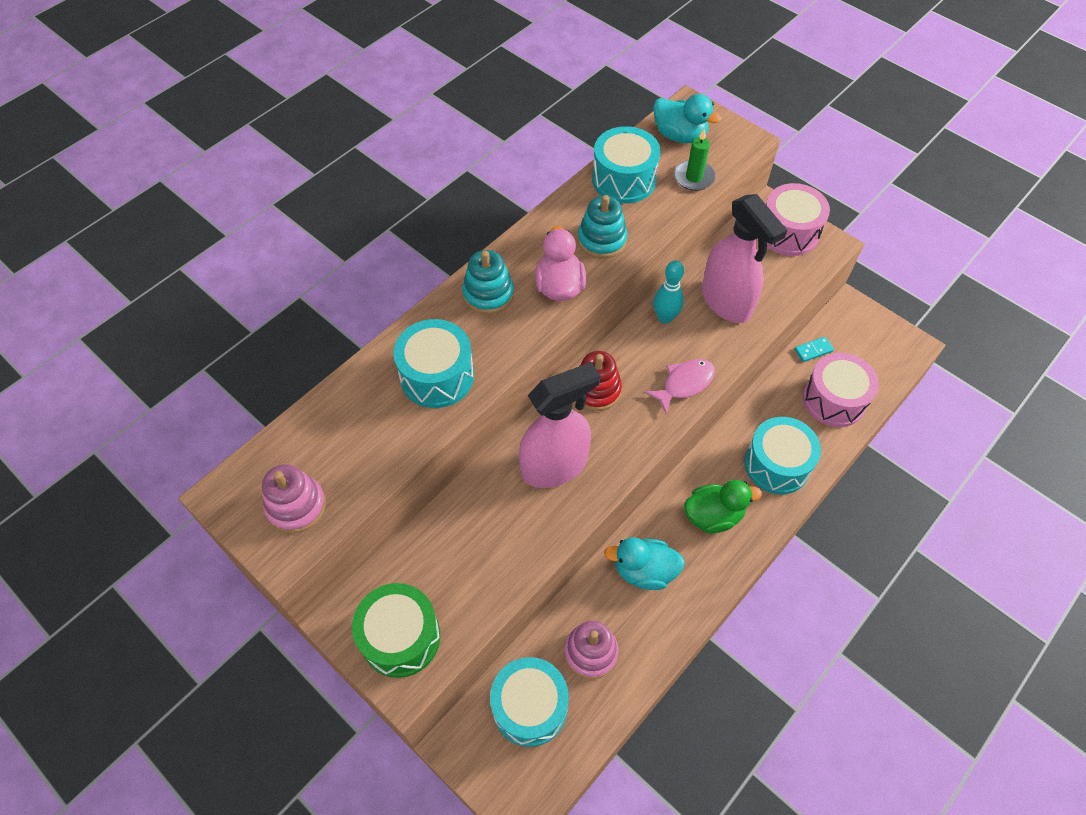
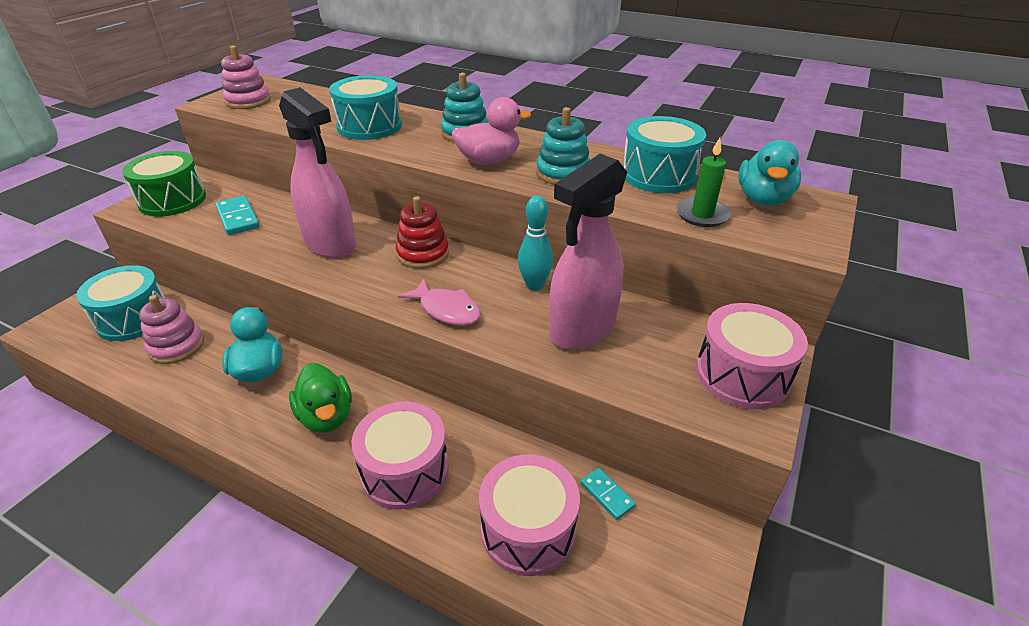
camera: 75 degrees right, 20 degrees down
(472, 557) = (238, 218): none -> turquoise domino
(777, 464) = (405, 471): turquoise drum -> pink drum

